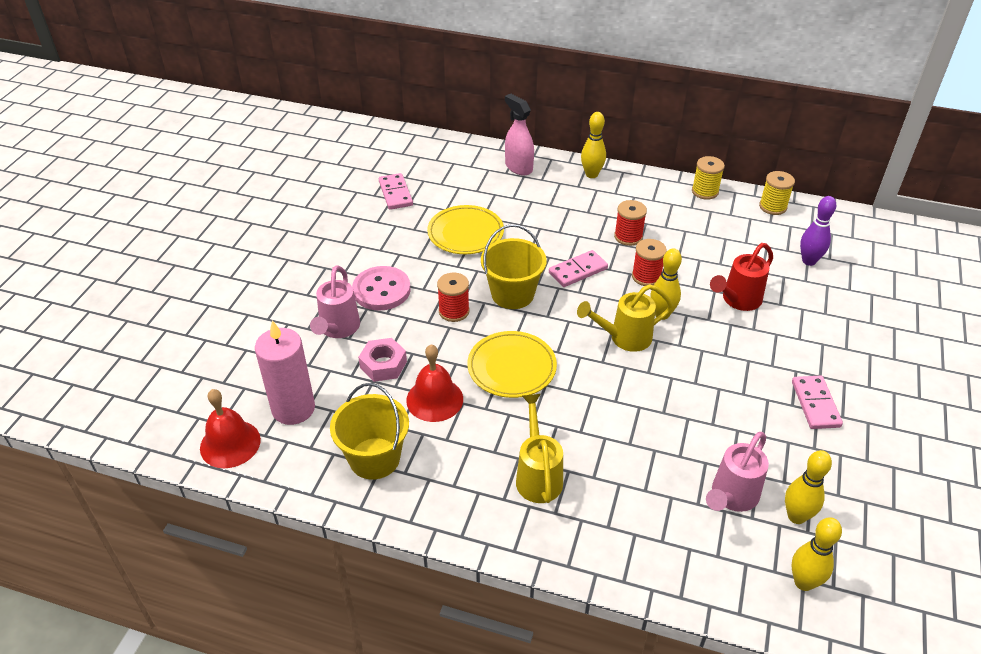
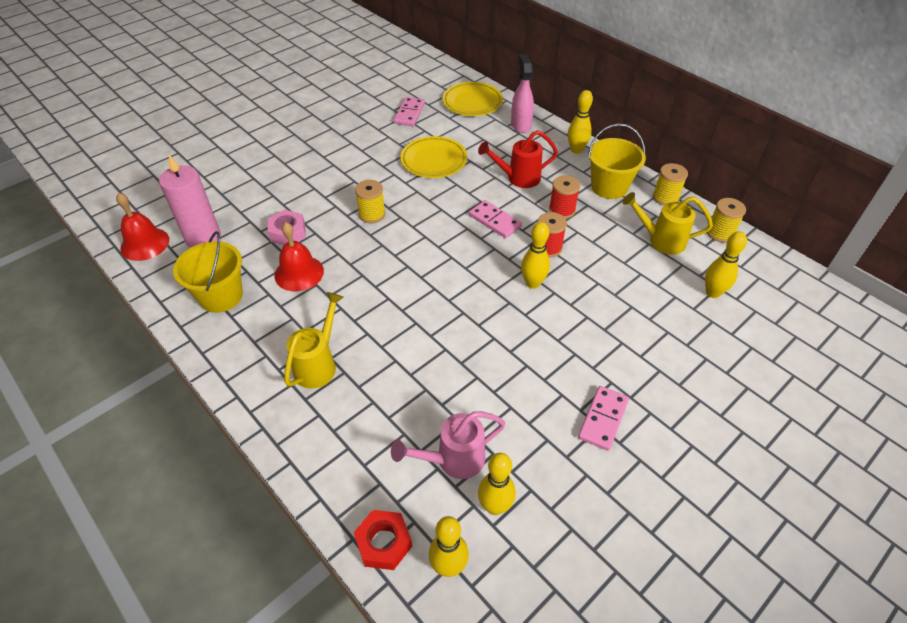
camera: 30 degrees right, 5 degrees up
(338, 329) = (281, 195): pink watering can -> none
(381, 290) = (336, 179): pink button -> none
(454, 311) = (372, 214): red spool -> yellow spool
(511, 367) = (375, 274): yellow plate -> yellow plate (472, 102)
(512, 294) = (427, 219): yellow bucket -> yellow bucket (609, 187)
(578, 271) = (495, 221): pink domino -> pink domino turned 45 degrees clockwise
(624, 338) = (484, 289): yellow watering can -> yellow watering can (661, 240)
(737, 594) = (384, 543): none -> red nut
(738, 300) = (612, 299): red watering can -> red watering can (518, 178)
(809, 261) = (712, 293): purple bowling pin -> yellow bowling pin

